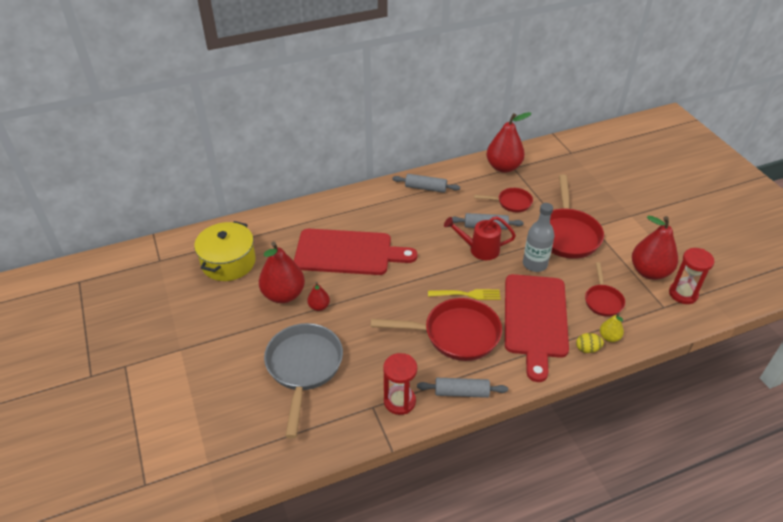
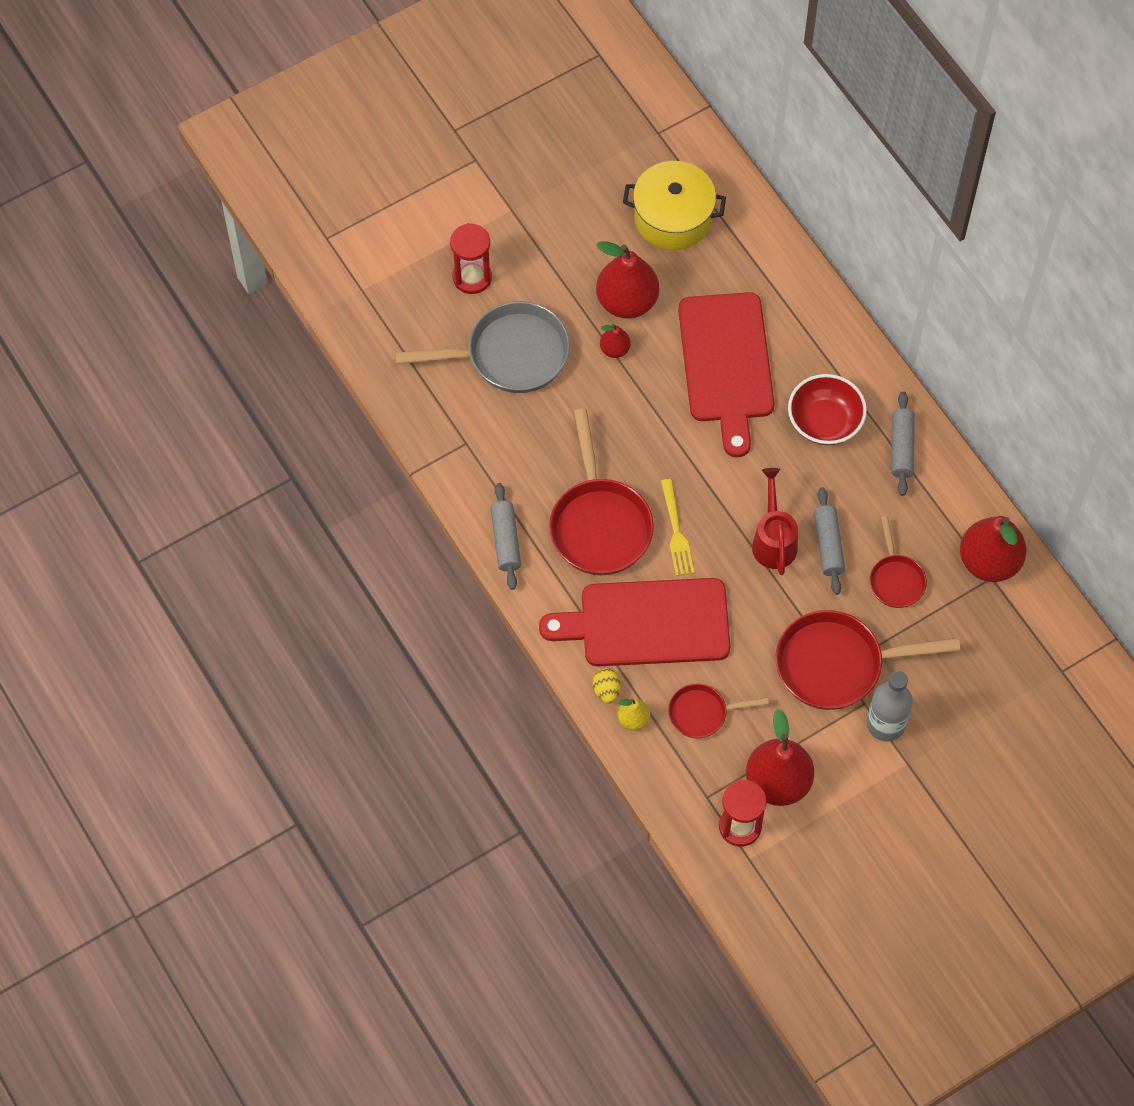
camera: 80 degrees right, 20 degrees up
(399, 401) = (479, 472): red hourglass -> red hourglass (472, 277)
(401, 216) = (824, 422): none -> red bowl
(534, 264) = (758, 619): grey bottle -> grey bottle (885, 724)

